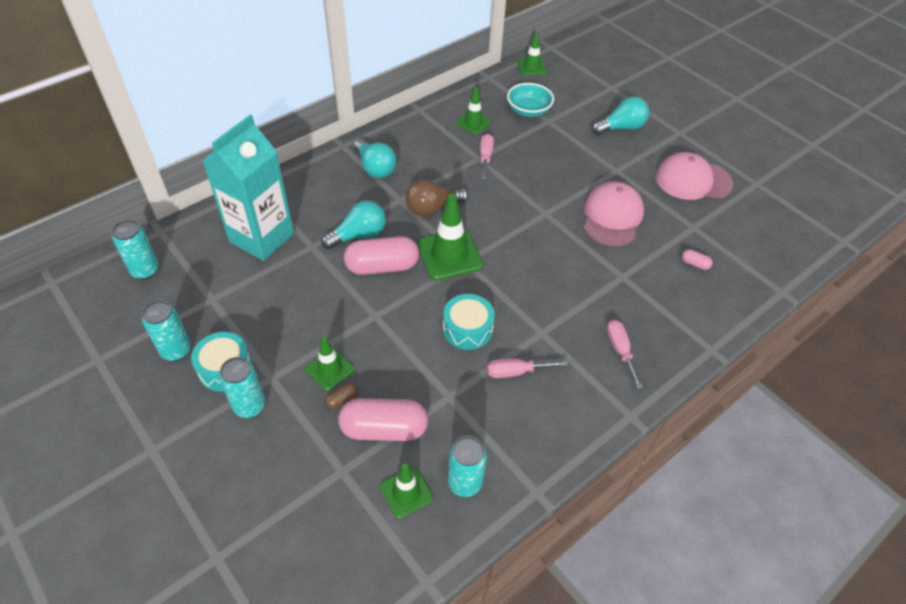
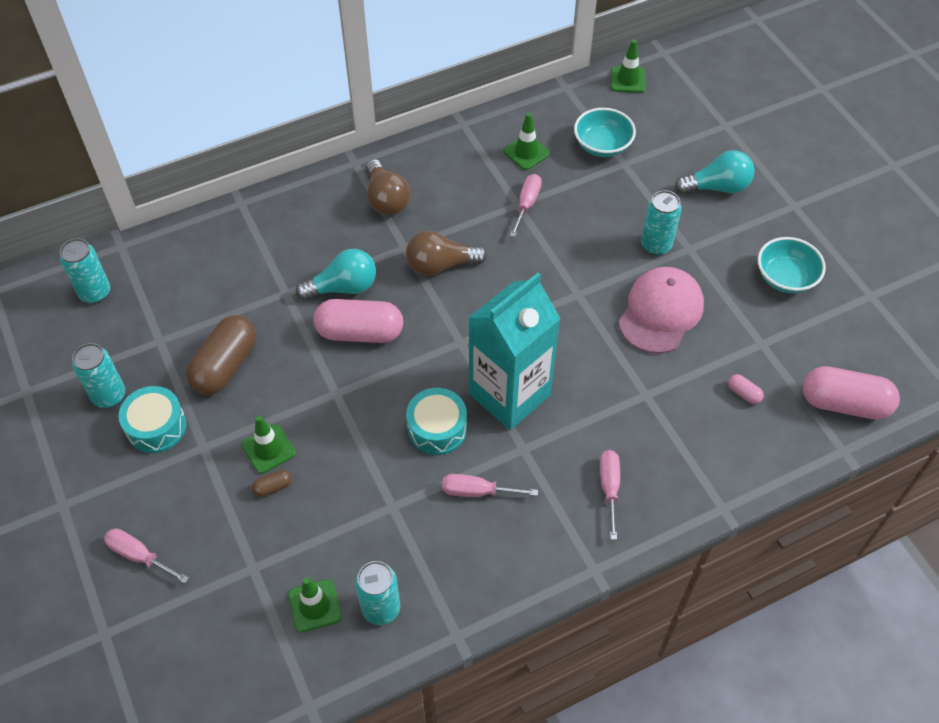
camera: 15 degrees right, 5 degrees up
(235, 480) = (139, 556): none -> pink screwdriver
(249, 406) = (173, 475): turquoise can -> turquoise can (656, 245)
(261, 237) = (231, 272): turquoise carton -> turquoise carton (509, 395)
(275, 310) = (225, 366): none -> brown capsule
(375, 168) = (386, 199): turquoise light bulb -> brown light bulb
(384, 429) = (309, 530): pink capsule -> pink capsule (844, 403)
(449, 255) = (443, 330): green traffic cone -> none
(693, 180) = (785, 278): pink cap -> turquoise bowl

